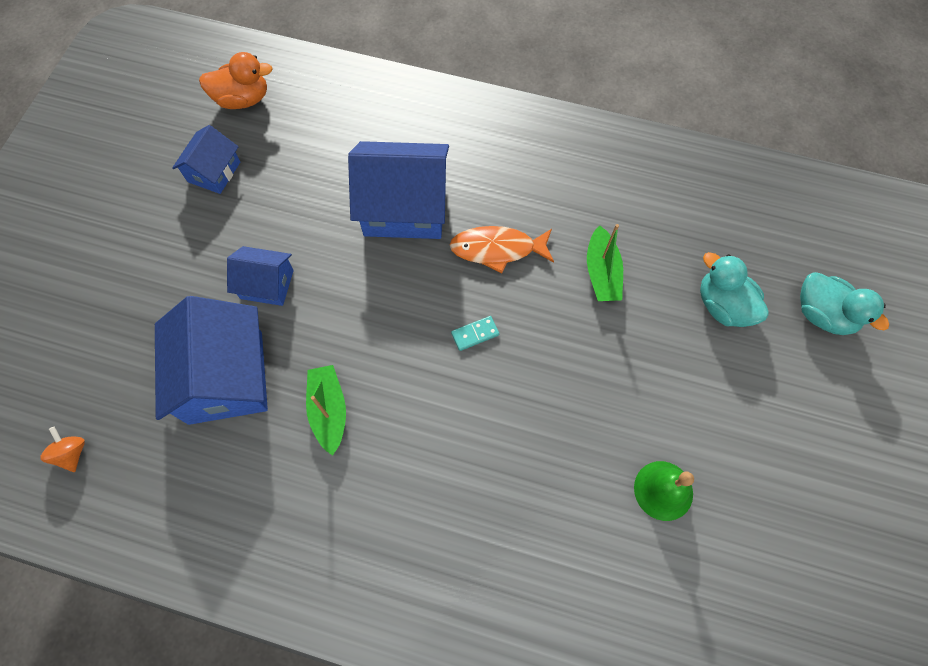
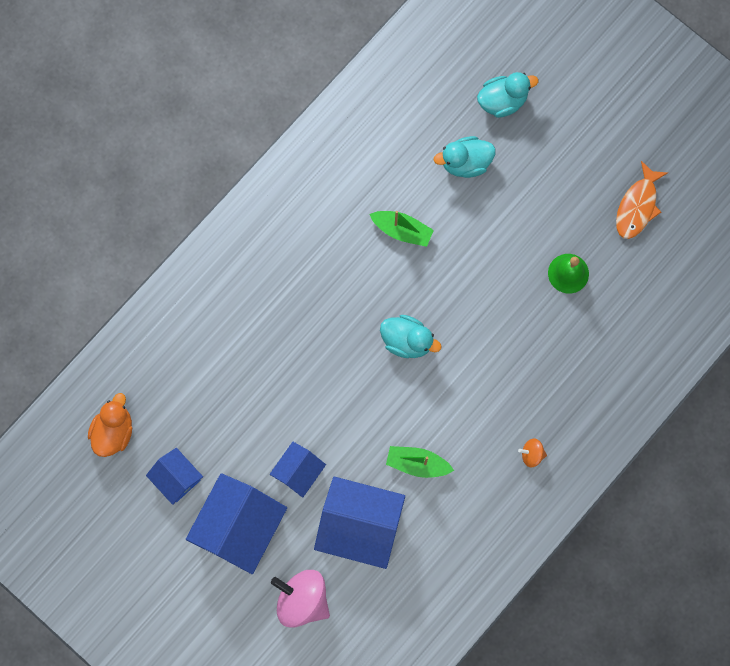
camera: 65 degrees left, 10 degrees up
(72, 453) = (368, 647): orange spinning top -> orange spinning top (531, 454)
(113, 352) = (302, 600): none -> pink spinning top
(404, 207) = (280, 345): blue house -> blue house (239, 526)
(475, 334) = (407, 341): turquoise domino -> turquoise duck
(497, 249) = (348, 294): orange fish -> orange fish (637, 206)

